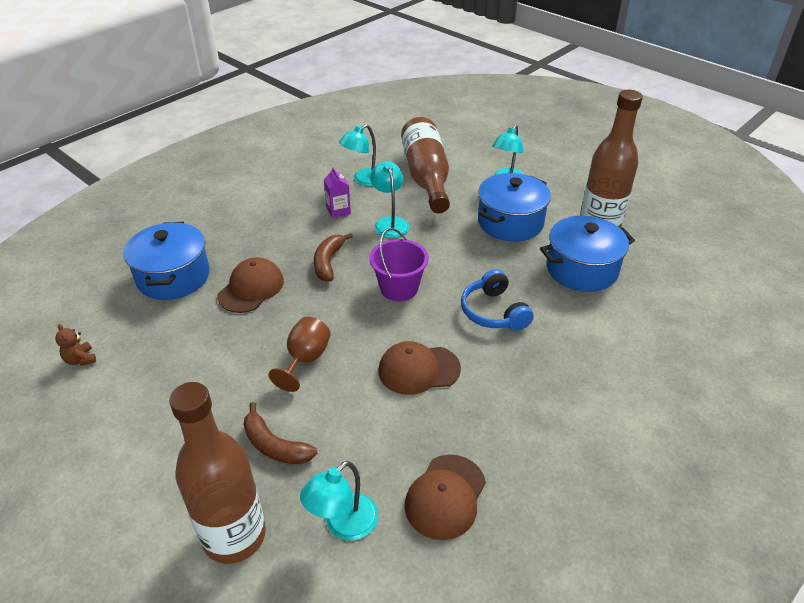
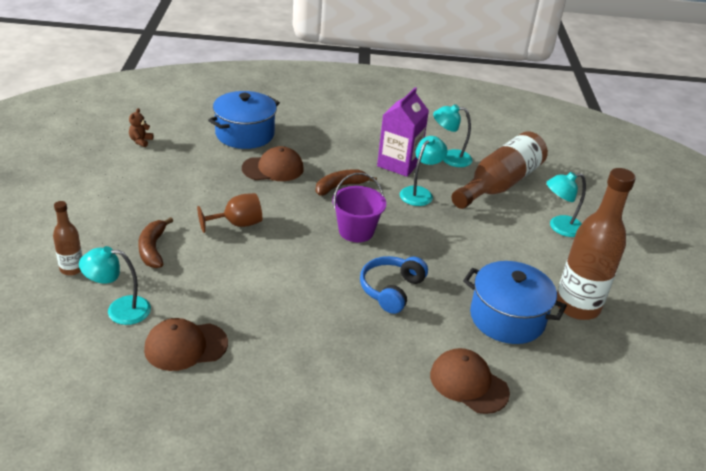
camera: 45 degrees right, 5 degrees down
(234, 536) = (72, 269): brown bottle -> brown bottle, size x0.50
(338, 211) = (399, 164): purple carton -> purple carton, size x1.85
(418, 369) = (286, 279): brown cap -> brown cap (468, 383)
(510, 222) = (509, 252): blue pot -> none

